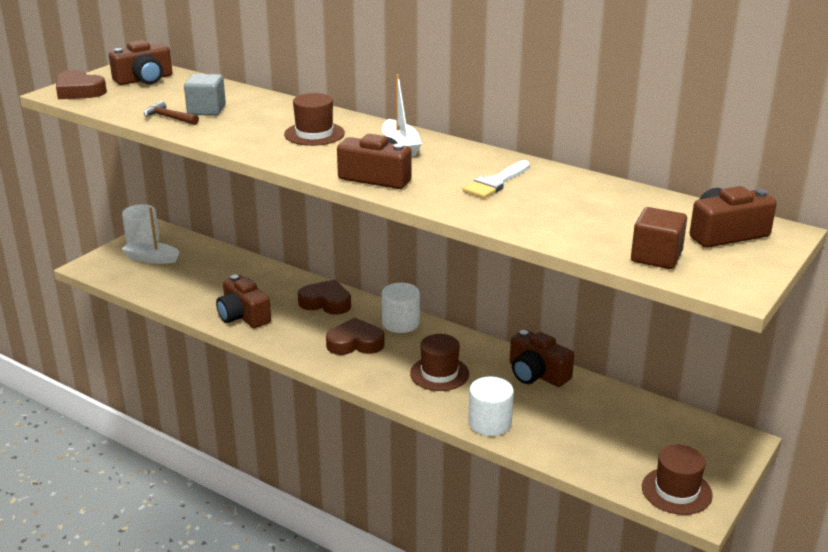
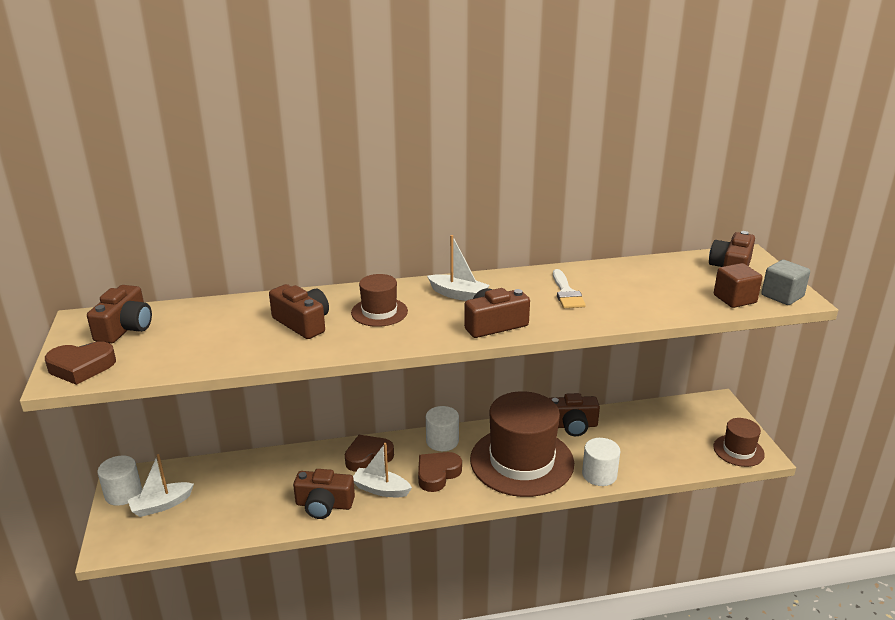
camera: 45 degrees left, 0 degrees up
(169, 118) = (231, 352): brown hammer -> none
(206, 110) = (249, 331): grey cube -> grey cube (782, 296)
(248, 119) = (303, 323): none -> brown camera
(297, 329) = (381, 489): none -> white boat
(439, 373) = (521, 461): brown hat -> brown hat, size x2.09

